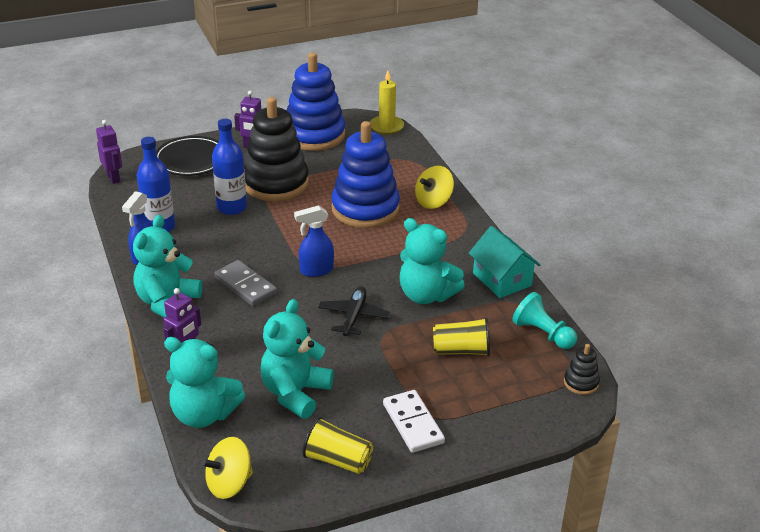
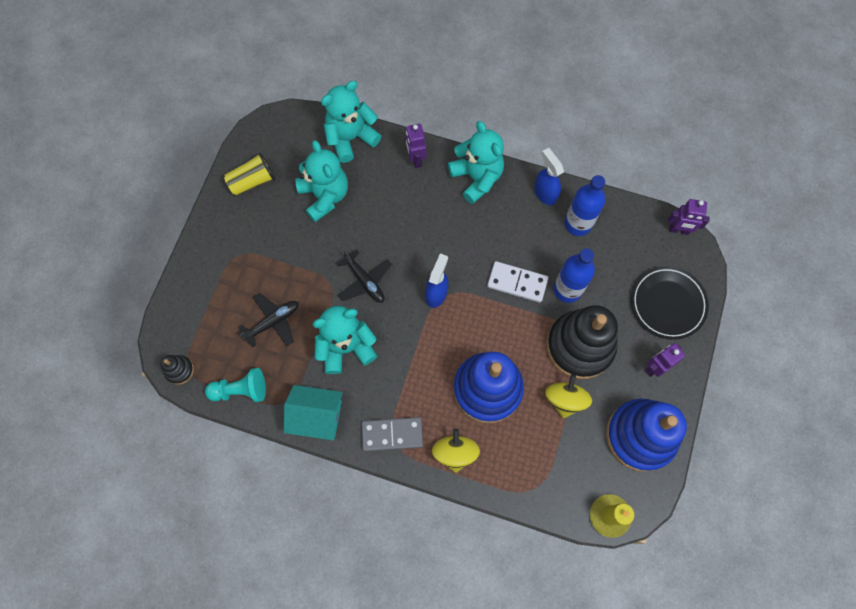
camera: 130 degrees right, 35 degrees up
(229, 484) = (286, 119): yellow spinning top -> yellow spinning top (565, 399)
(245, 285) = (457, 236): grey domino -> grey domino (392, 434)
(413, 423) = (241, 241): white domino -> white domino (517, 283)
(461, 350) = (273, 322): yellow cup -> black plane

